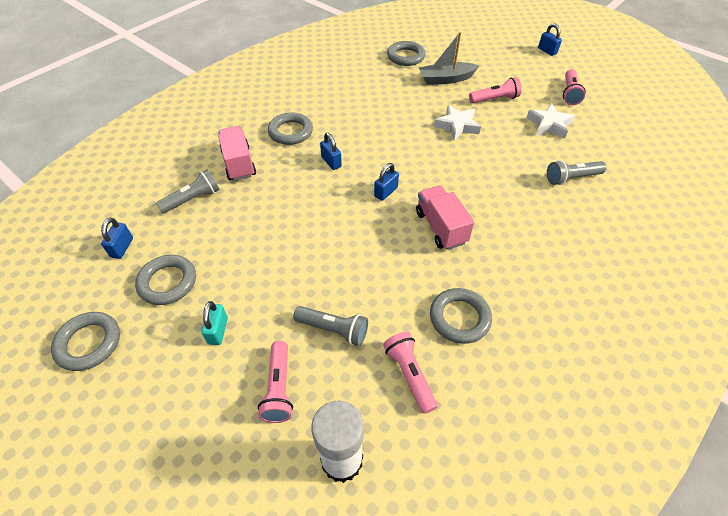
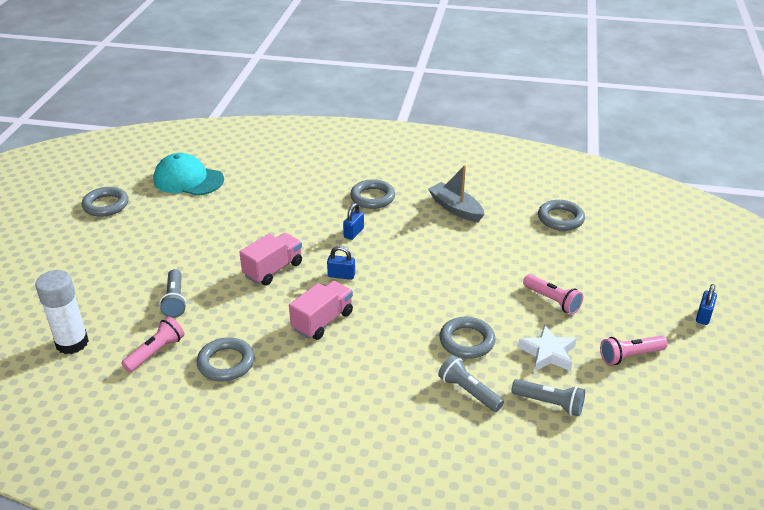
camera: 60 degrees right, 15 degrees down
(122, 248) = (188, 180): blue padlock -> turquoise cap
(168, 282) = (171, 211): grey ring -> grey ring (467, 341)
(193, 199) = (255, 186): grey flashlight -> grey flashlight (549, 404)
(218, 331) = (144, 250): turquoise padlock -> none
(239, 164) = (310, 189): pink truck -> pink truck (273, 270)
(279, 388) = (112, 294): pink flashlight -> none
(446, 79) = (551, 257): grey boat -> grey boat (456, 208)
(457, 126) = (478, 288): white star -> none

